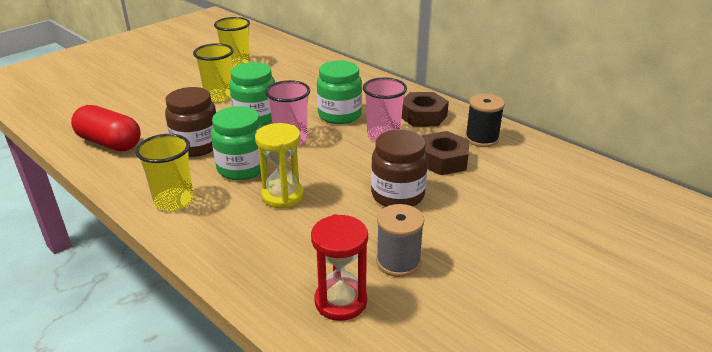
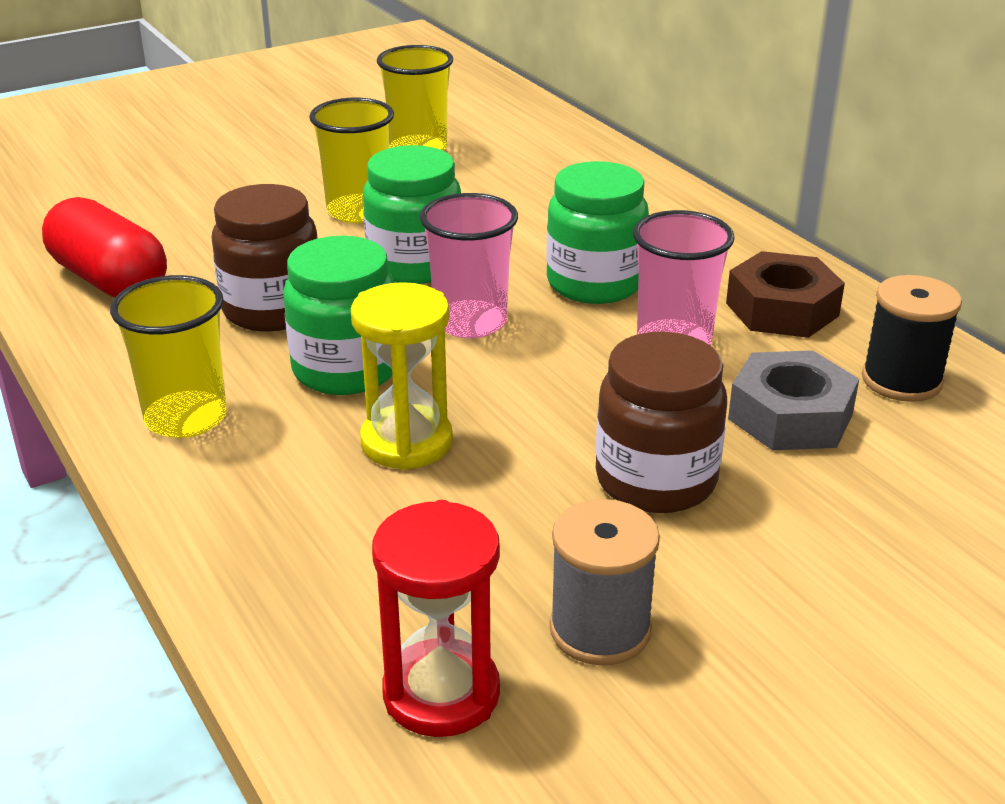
camera: 15 degrees right, 0 degrees up
(443, 160) = (790, 416): brown nut -> grey nut

